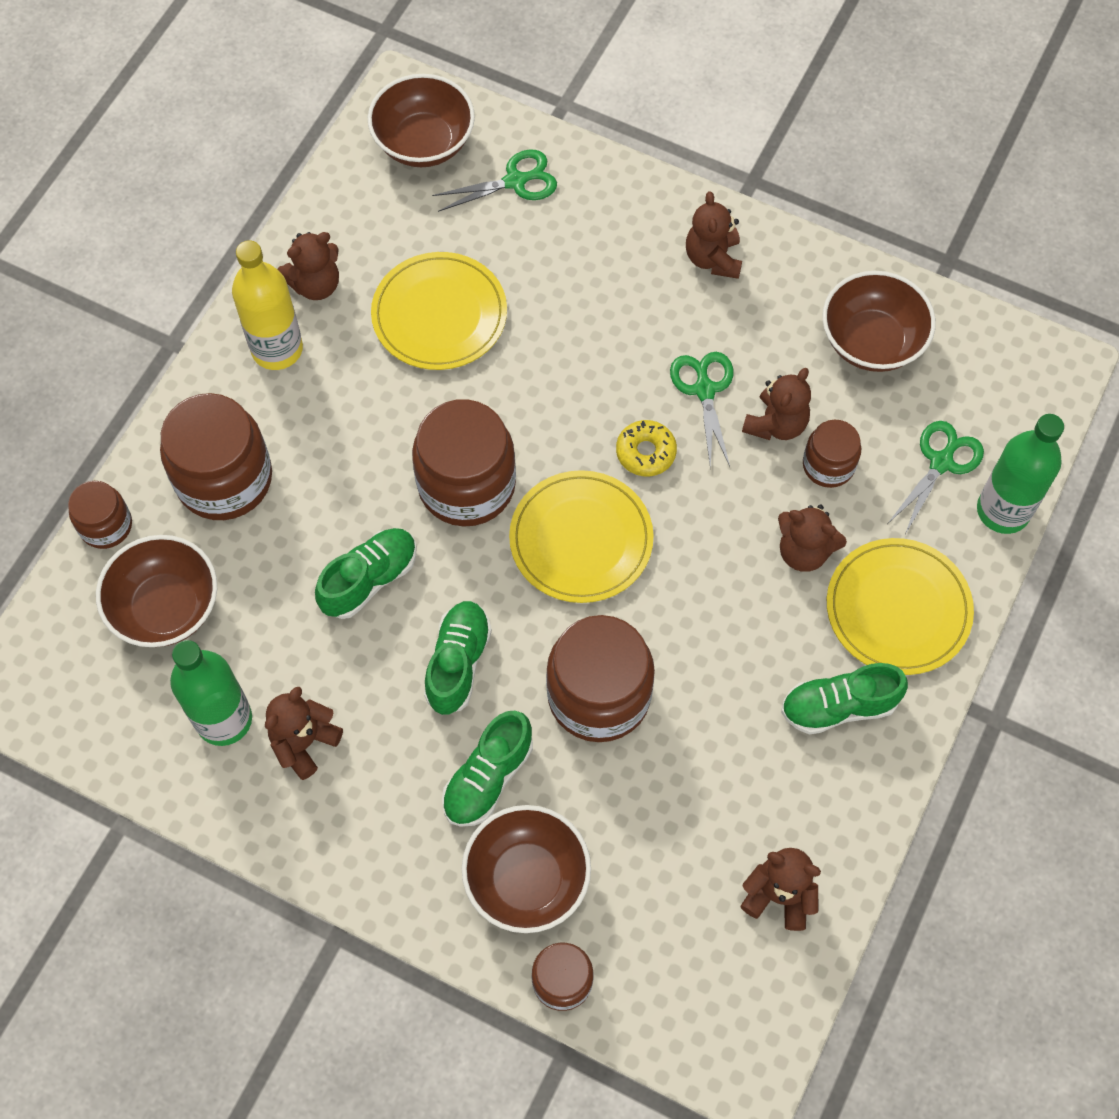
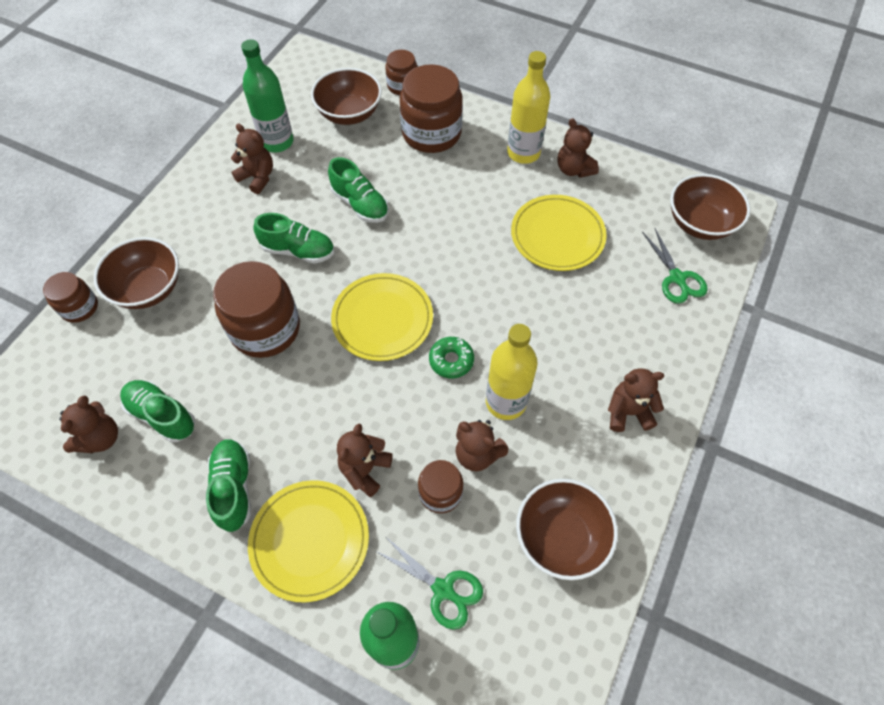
camera: 90 degrees right, 5 degrees down
(466, 485) = (426, 253): brown jar -> none
(488, 778) = (219, 267): green shoe -> green shoe (162, 415)
(645, 452) = (451, 360): yellow donut -> green donut
(704, 390) = (506, 402): green scissors -> yellow bottle

